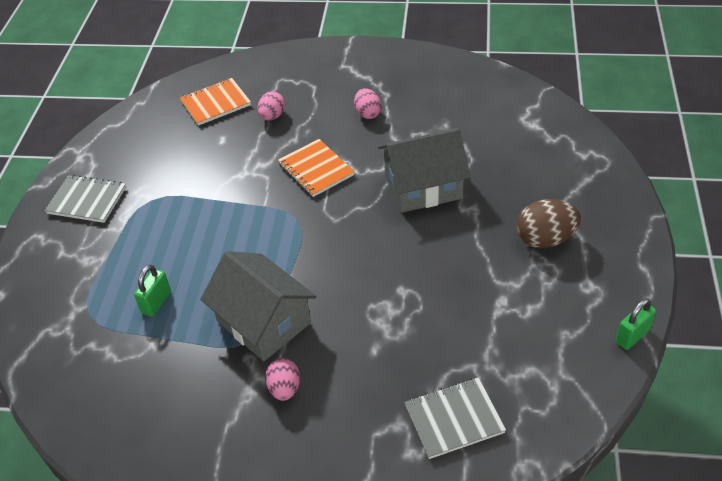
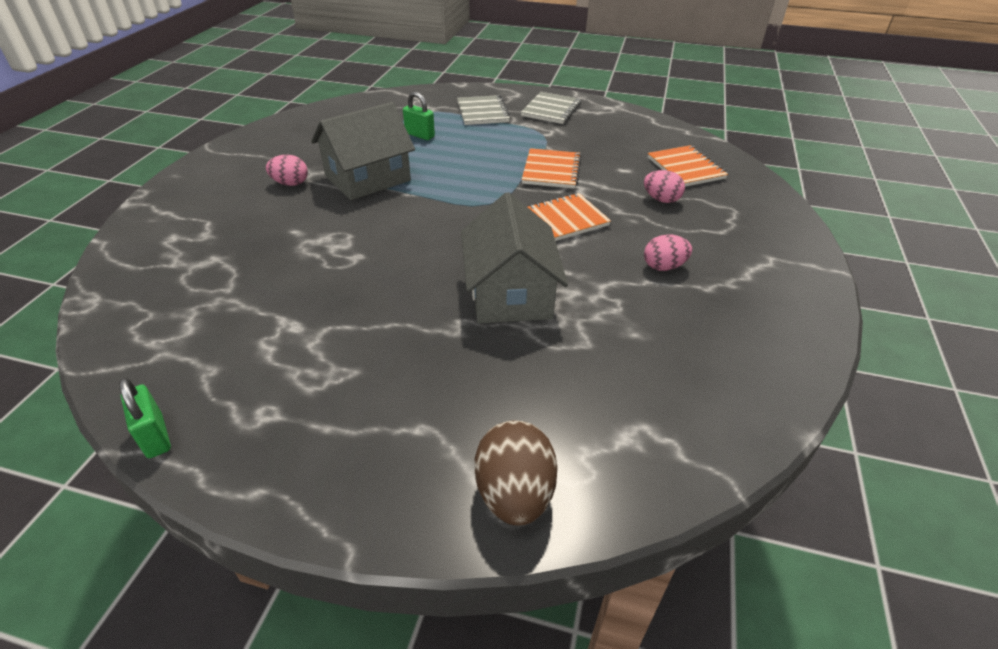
camera: 95 degrees right, 5 degrees down
(230, 185) = (551, 170): none -> orange notebook
(454, 419) = (180, 266): grey notebook -> grey notebook (483, 112)
(545, 239) = (369, 389): brown egg -> brown egg (514, 493)

